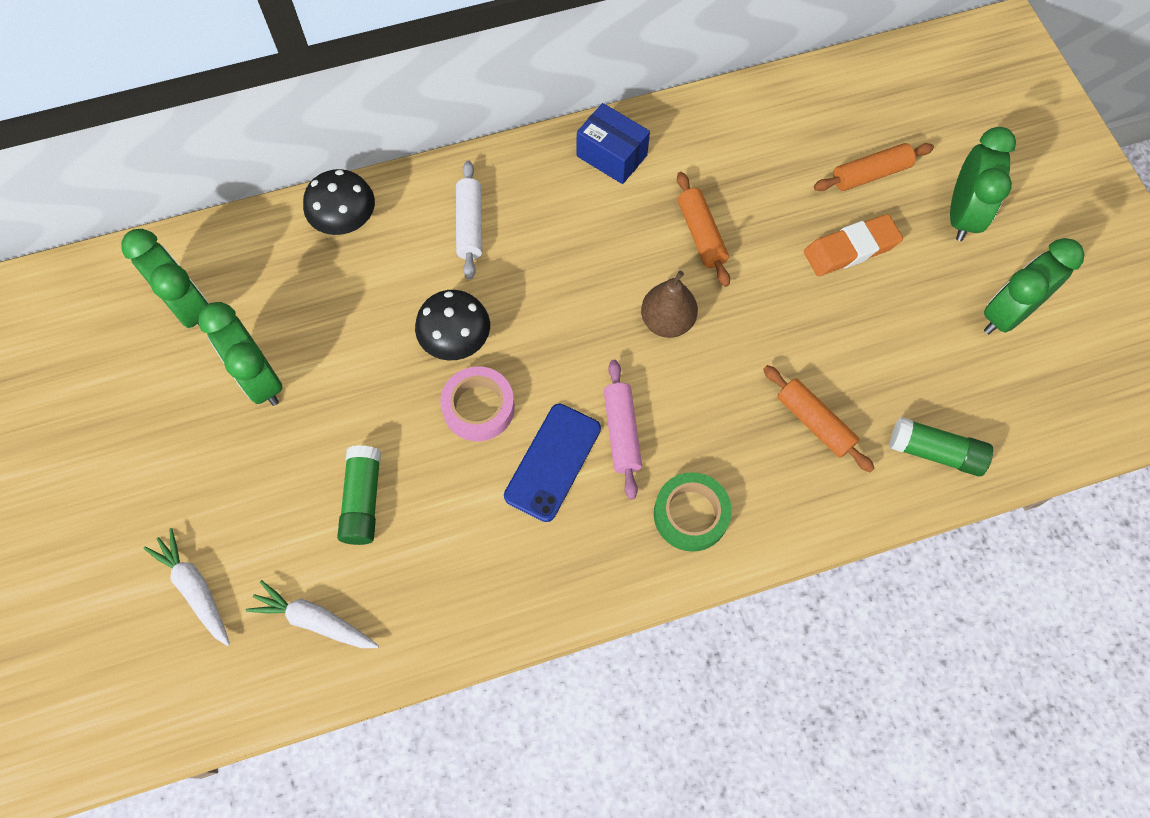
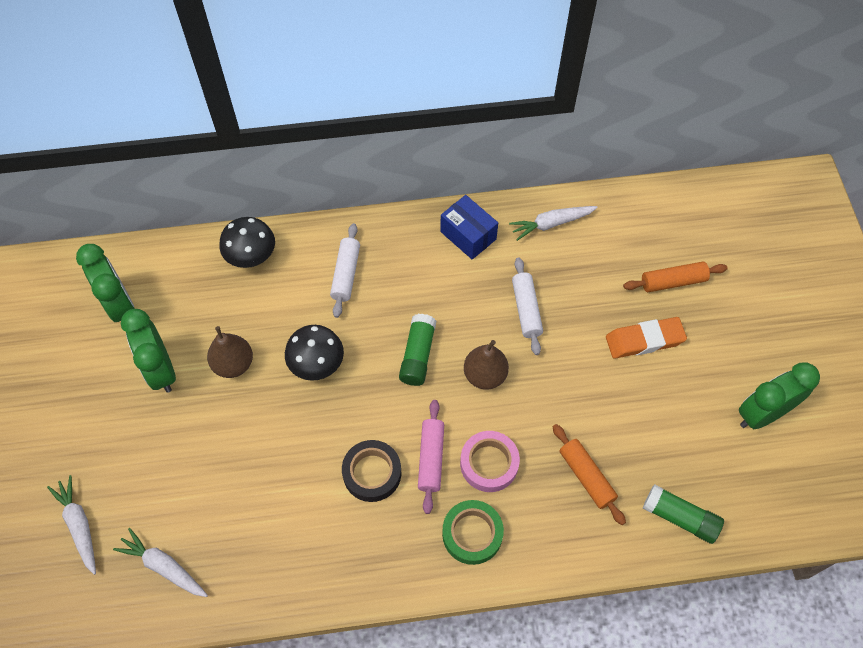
camera: 10 degrees right, 5 degrees down
(351, 357) = (233, 364): none -> brown pear
(363, 500) = (219, 478): green glue stick -> green glue stick (417, 355)
(478, 407) = (323, 420): pink tape -> pink tape (489, 464)
(553, 462) = (372, 473): blue phone -> black tape
(701, 234) = (526, 310): orange rolling pin -> white rolling pin
(710, 127) = (551, 224): none -> white carrot
(961, 215) = (741, 326): green clock -> none

